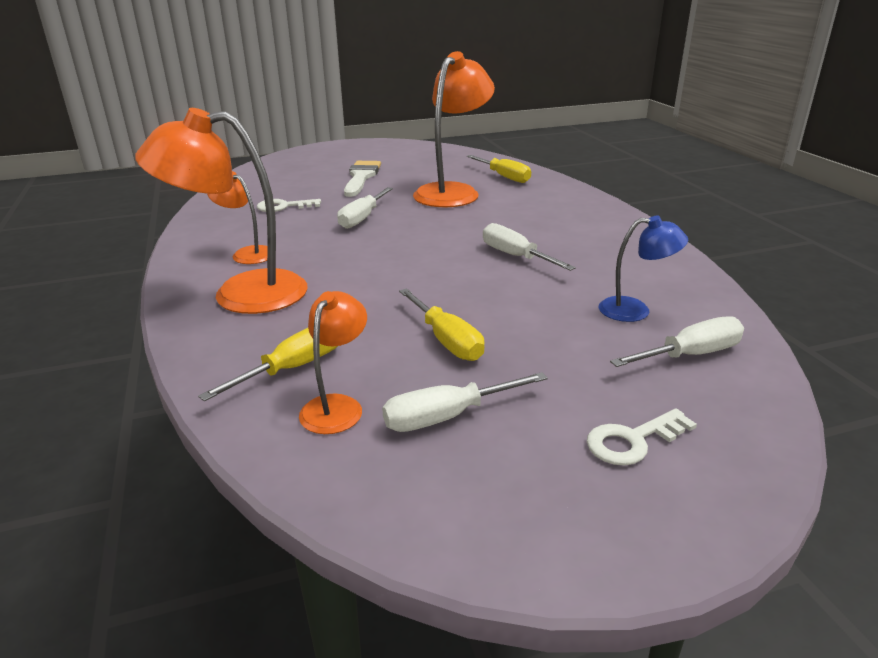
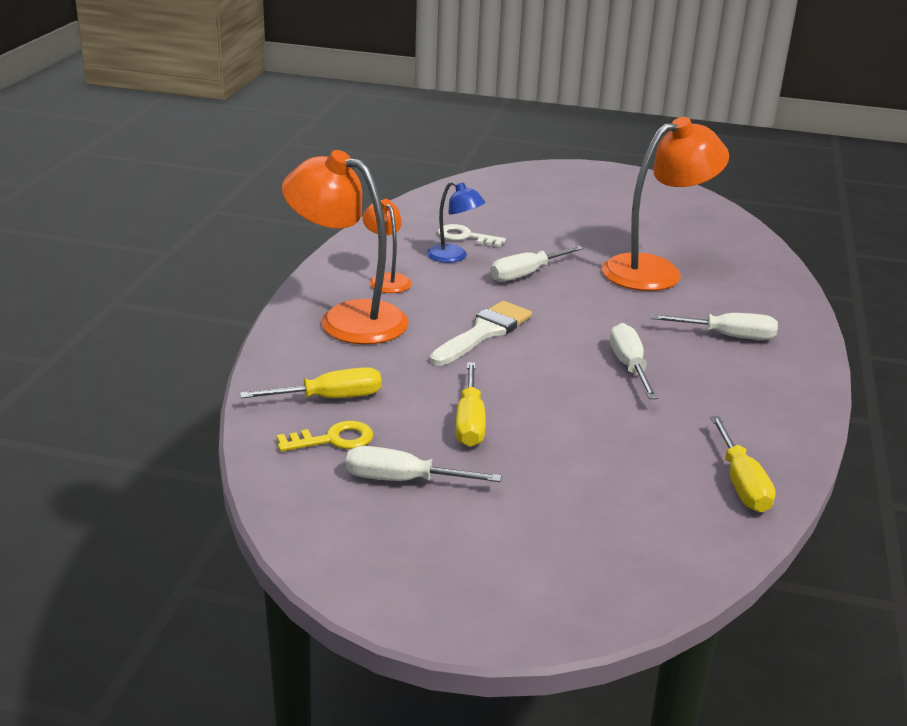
camera: 30 degrees right, 0 degrees up
(337, 406) = (333, 439): orange lamp -> yellow key
(361, 177) = (577, 222): white brush -> white brush (483, 332)
(504, 177) = (738, 268): yellow screwdriver -> yellow screwdriver (741, 483)
(633, 440) = (522, 556): white key -> none
(635, 310) = (675, 461): blue lamp -> blue lamp (454, 257)
(690, 355) = (668, 518): white screwdriver -> white screwdriver (727, 336)

